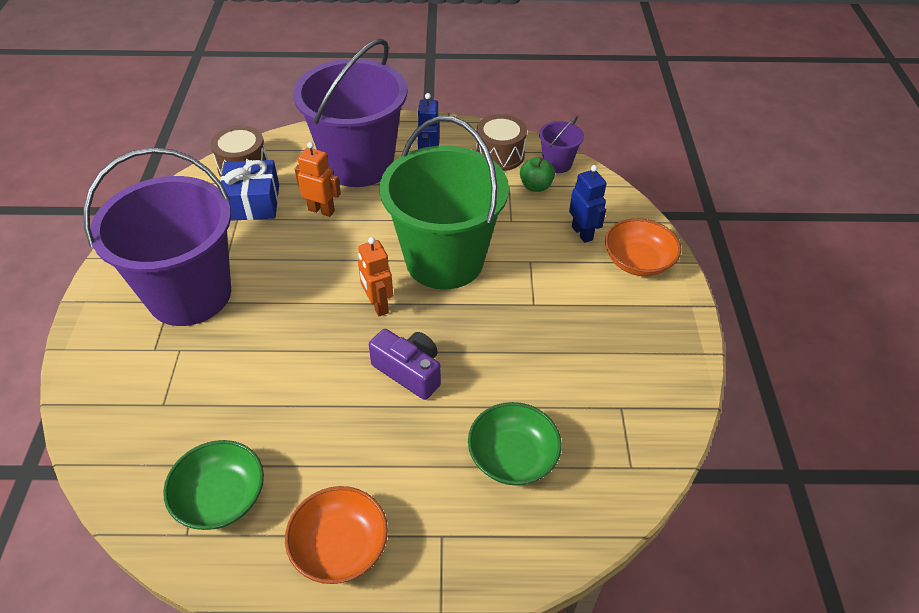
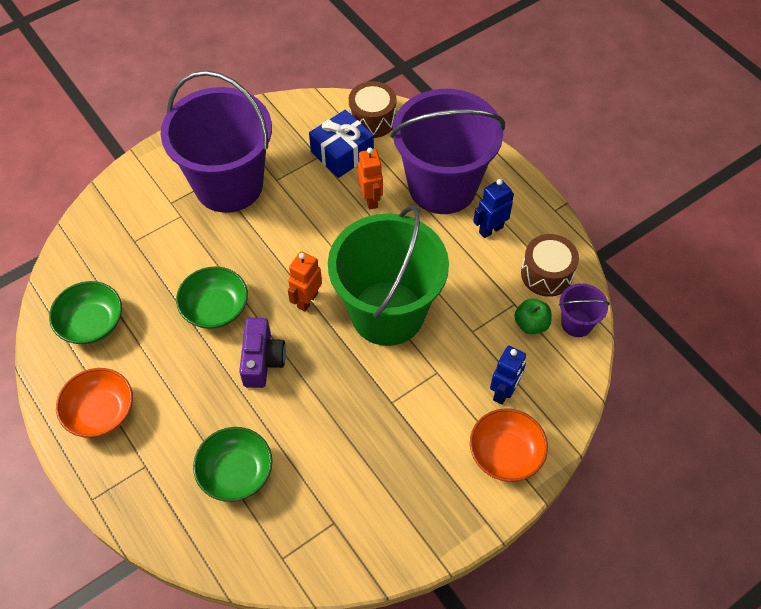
camera: 55 degrees right, 10 degrees up
(316, 378) = (215, 308): none -> green bowl

